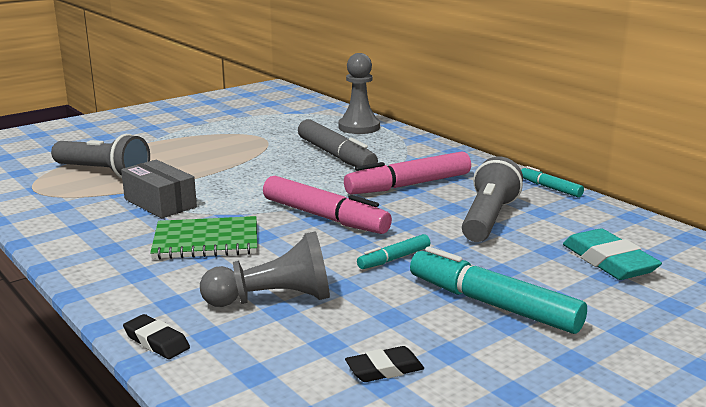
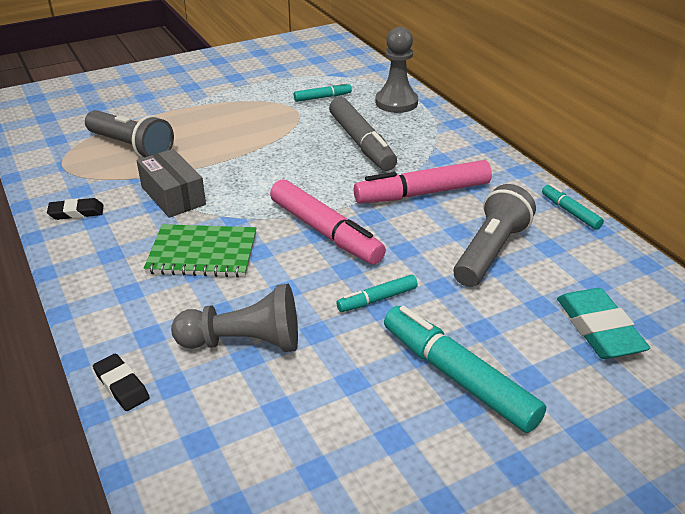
camera: 10 degrees right, 15 degrees up
(285, 128) = (322, 97): none -> turquoise marker
(384, 369) = (323, 453): black eraser -> black eraser (76, 212)

